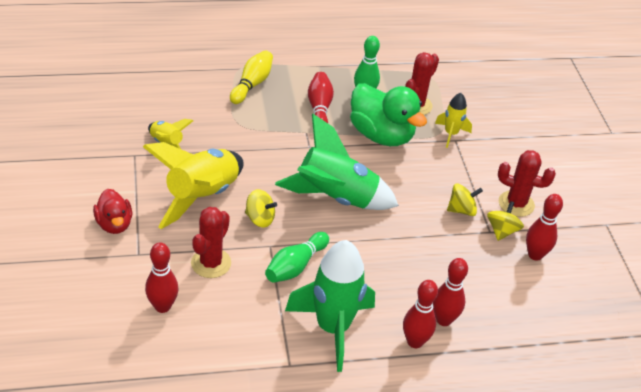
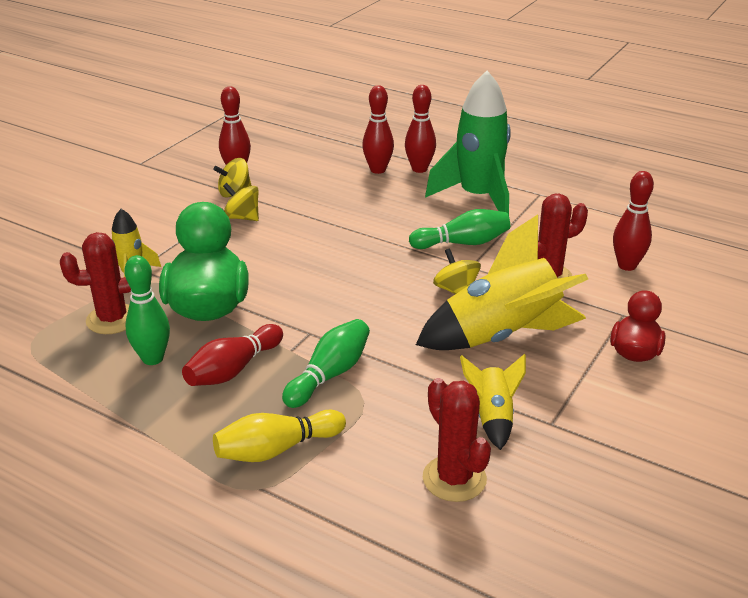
camera: 135 degrees left, 10 degrees down
(270, 128) = (329, 375): none -> green bowling pin
(335, 198) = (351, 274): green rocket -> none
(516, 204) = (185, 202): red cactus -> red cactus (454, 479)

